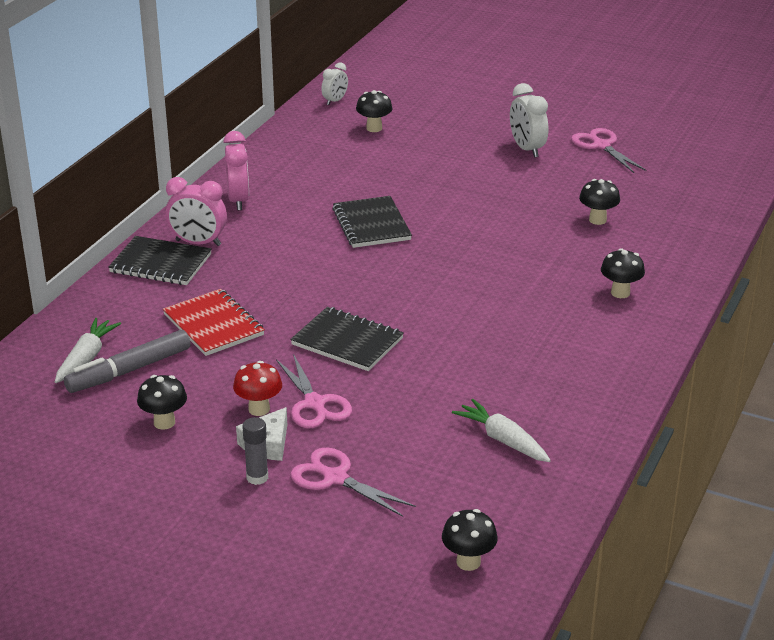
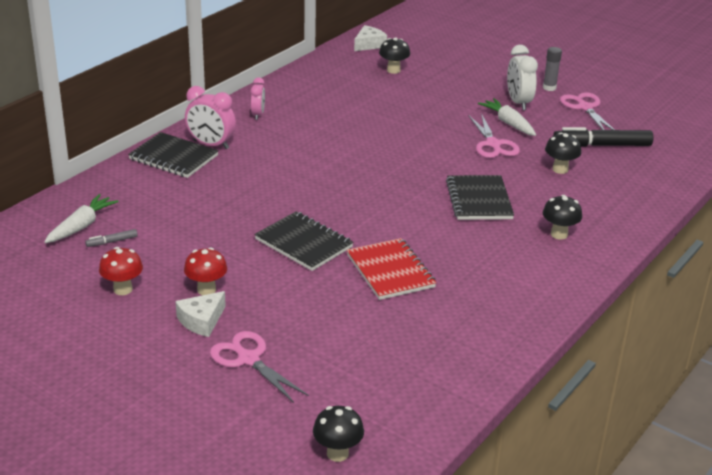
camera: 10 degrees right, 0 degrees up
(129, 370) = (112, 242): grey marker -> grey marker, size x0.45
(164, 422) = (123, 289): black mushroom -> red mushroom
(214, 325) = (197, 213): red notebook -> red notebook (390, 271)
(238, 200) = (258, 114): pink clock -> pink clock, size x0.63
(257, 477) = (182, 348): grey glue stick -> grey glue stick (549, 88)
(314, 404) = (255, 292): pink scissors -> pink scissors (493, 144)
(335, 101) = (369, 45): white clock -> white cheese
(371, 224) = (361, 148): black notebook -> black notebook (478, 200)
(502, 439) = (408, 348): white carrot -> white carrot (508, 123)
(633, 186) = (602, 145): none -> black marker

